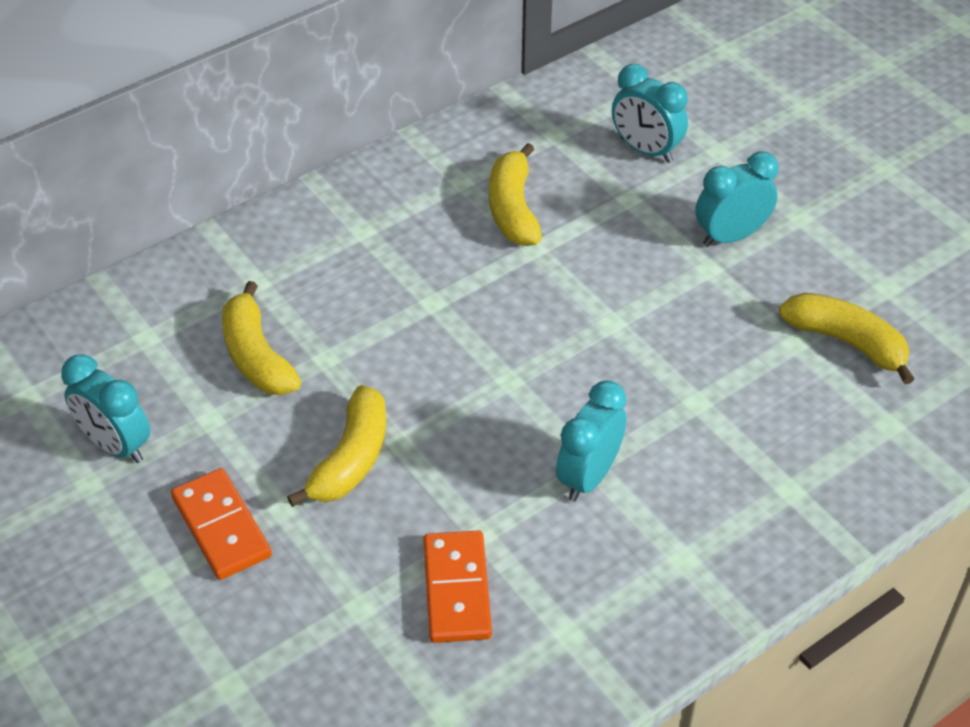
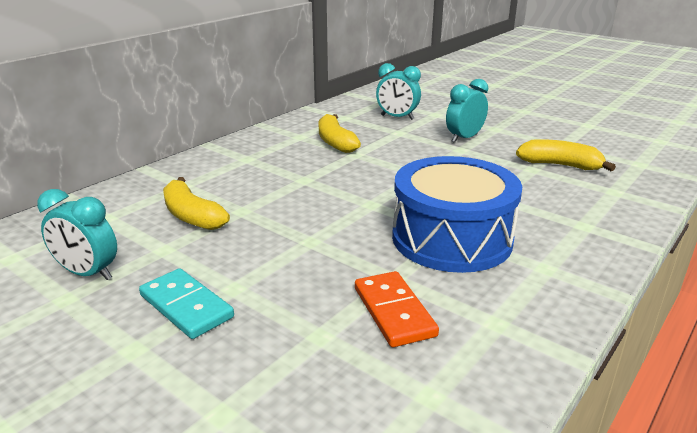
camera: 15 degrees left, 20 degrees down
(221, 527) = (186, 306): orange domino -> turquoise domino
(351, 459) = (278, 254): yellow banana -> none
(588, 476) = (451, 238): turquoise clock -> blue drum

